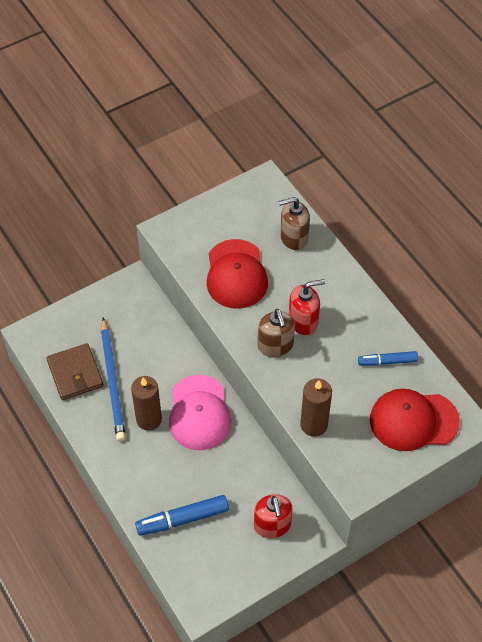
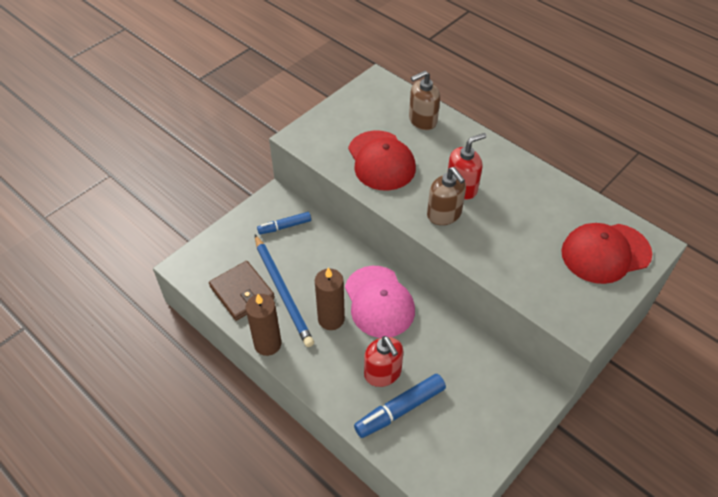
camera: 15 degrees left, 5 degrees down
(272, 525) = (493, 393): red soap dispenser -> red soap dispenser (383, 373)
(313, 424) = (512, 278): brown candle -> brown candle (267, 344)
(387, 361) = (556, 206): blue marker -> blue marker (284, 226)

